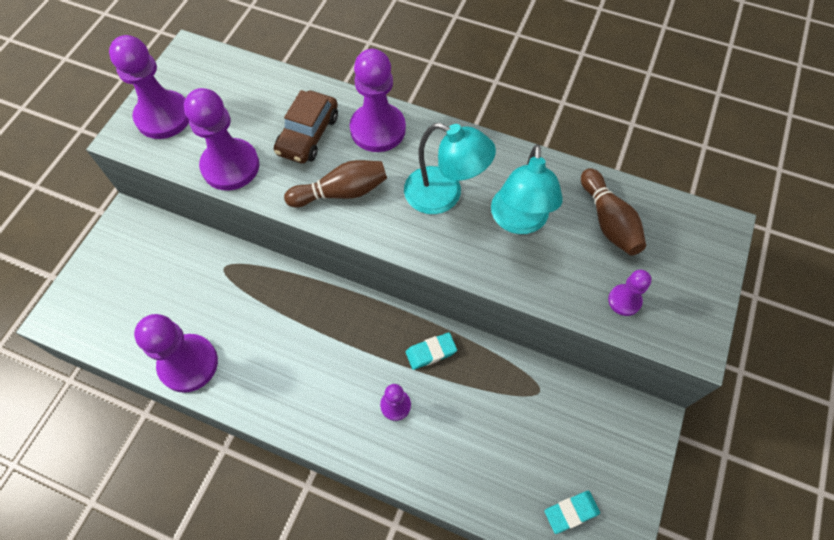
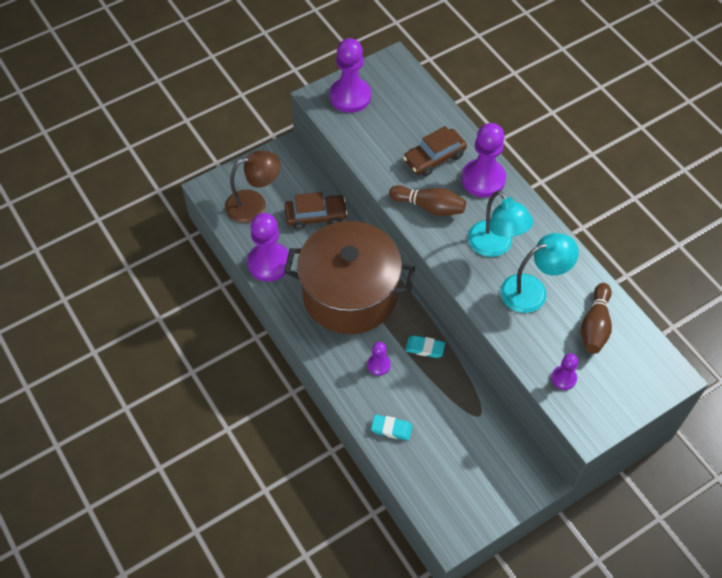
camera: 35 degrees right, 5 degrees down
(126, 304) = (254, 204): none -> brown lamp
(208, 275) = (316, 216): none -> brown car
(230, 166) = (371, 151): purple pawn -> none
(307, 343) = (350, 294): none -> brown pot
(519, 221) = (533, 290): turquoise lamp -> turquoise lamp turned 150 degrees counterclockwise
(571, 512) = (443, 494): turquoise eraser -> turquoise eraser (391, 429)

